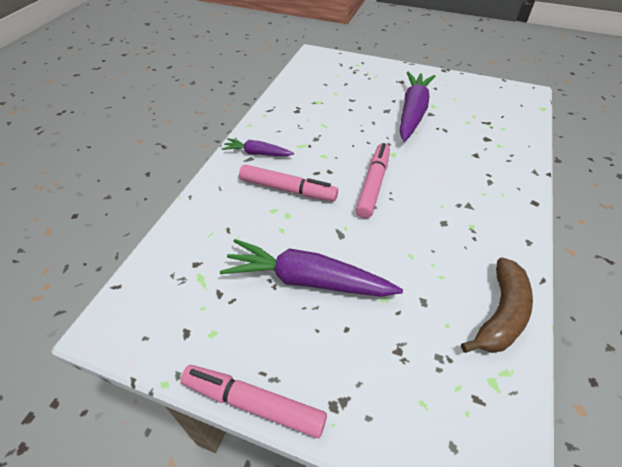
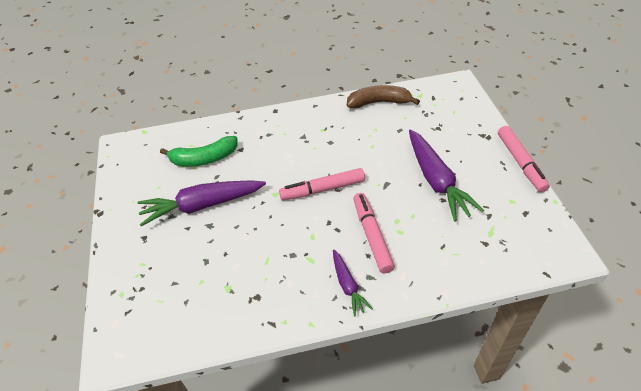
camera: 120 degrees left, 0 degrees up
(476, 129) = (204, 159): none -> green banana

